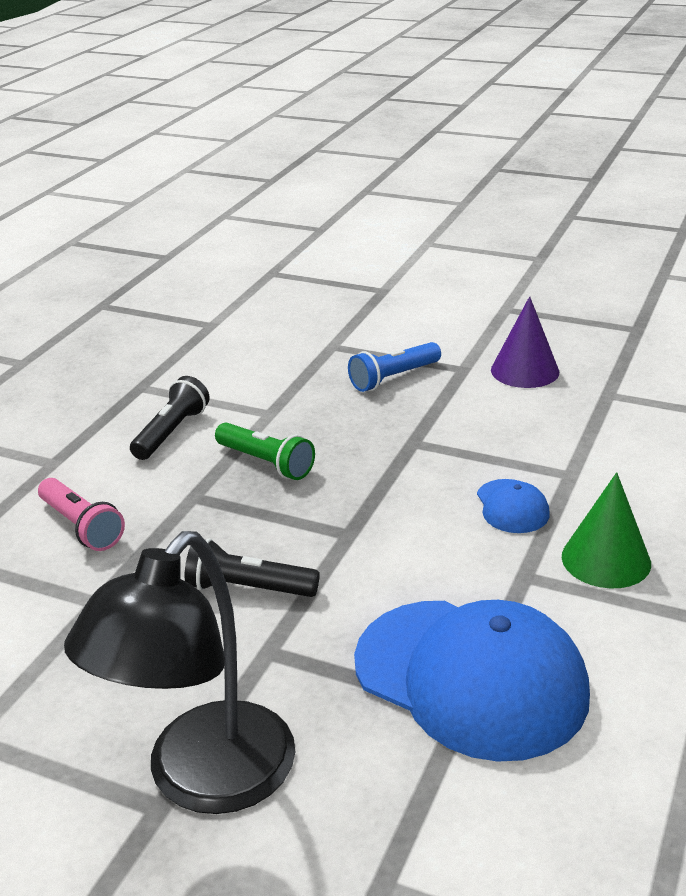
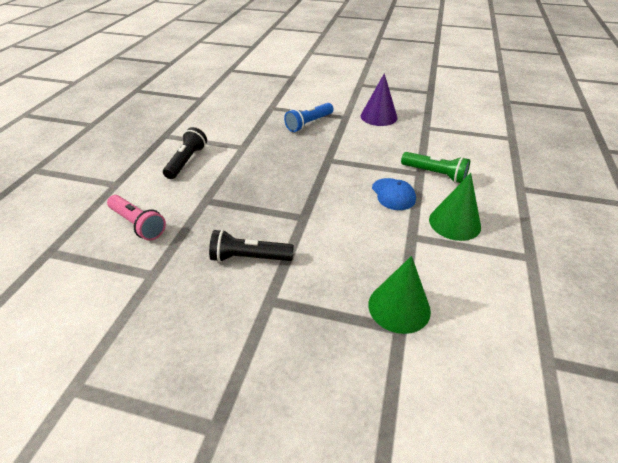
camera: 10 degrees left, 10 degrees up
(203, 780) = (243, 403): black lamp -> none
(266, 463) = (246, 176): green flashlight -> green flashlight (435, 174)
(471, 678) = (399, 307): blue cap -> green cone

